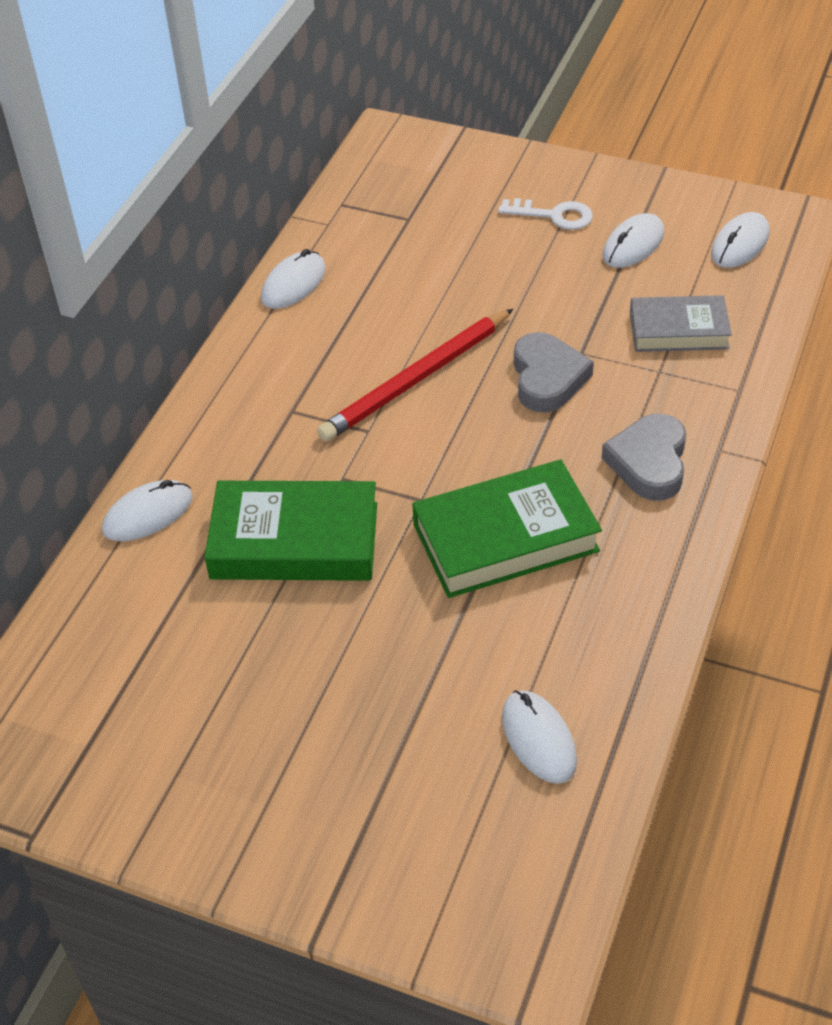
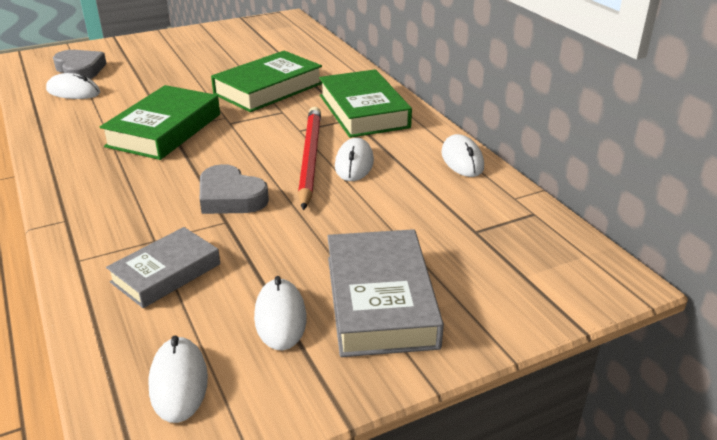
camera: 130 degrees right, 15 degrees down
(148, 514) = (345, 69): white mouse -> white mouse (354, 163)
(261, 414) = (363, 111): none -> green book
(553, 215) = (380, 300): white key -> grey book
(649, 462) = (111, 192): grey heart -> grey heart (80, 70)

